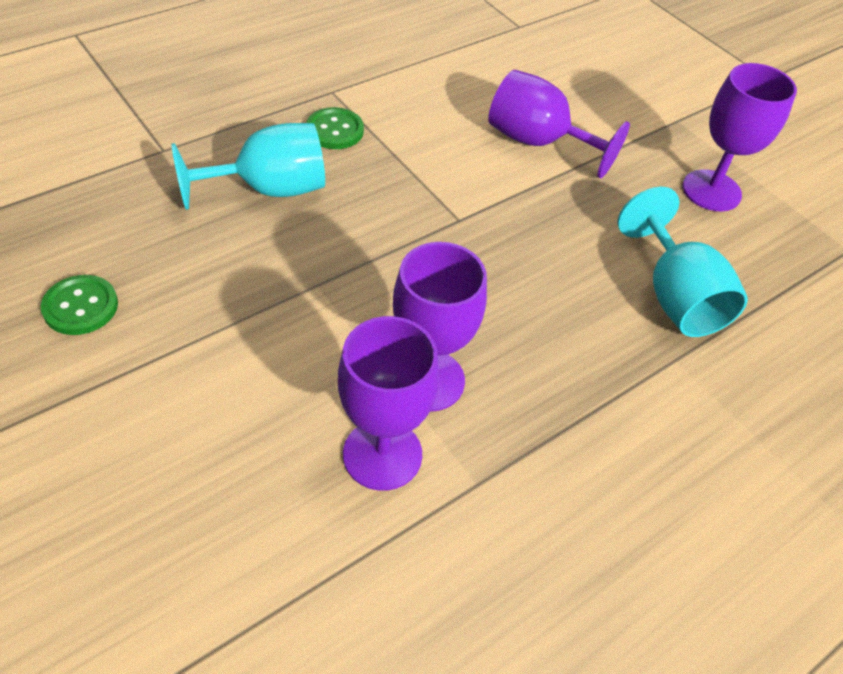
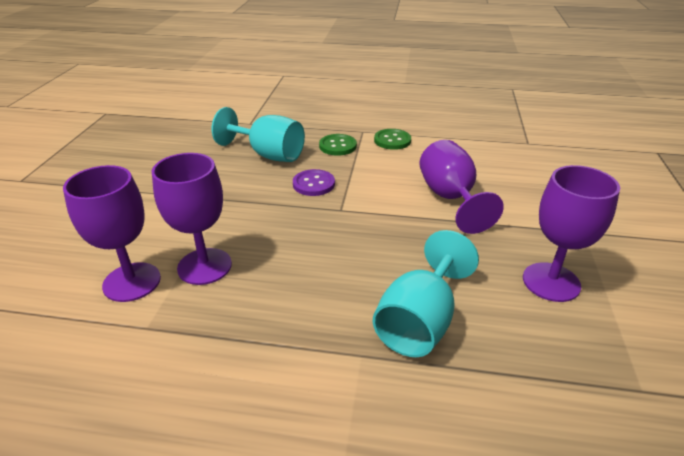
camera: 50 degrees right, 15 degrees down
(80, 307) = (130, 159): green button -> green button (392, 140)
(385, 202) = (313, 184): none -> purple button

